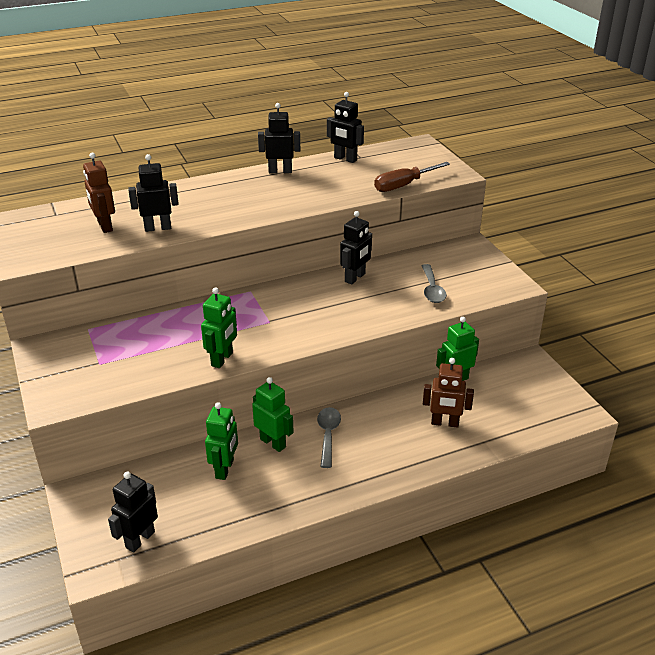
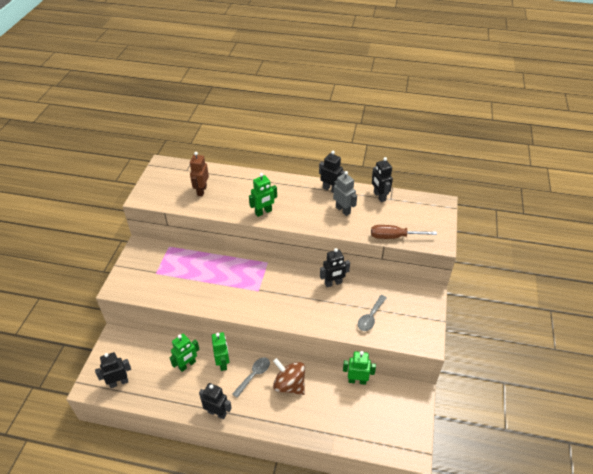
camera: 35 degrees right, 10 degrees up
(158, 228) = (226, 205): black robot -> black robot (217, 413)
(222, 359) = (213, 304): green robot -> green robot (263, 212)
(317, 183) = (343, 210): none -> grey robot
(382, 422) = (289, 385): none -> brown spinning top
(444, 423) = (323, 407): brown robot -> none

